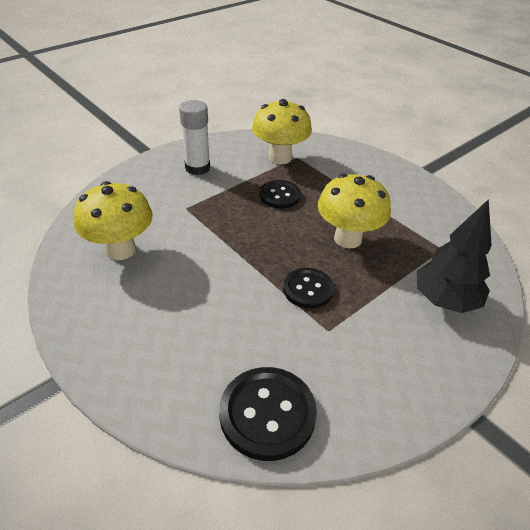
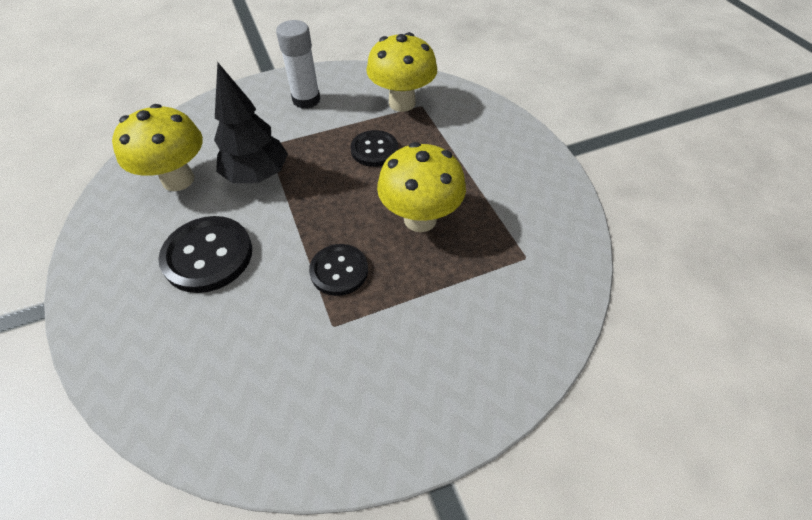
camera: 20 degrees right, 10 degrees up
(267, 414) = (212, 405): black button -> black button (208, 255)
(445, 300) = (489, 325): black tree -> black tree (257, 175)

